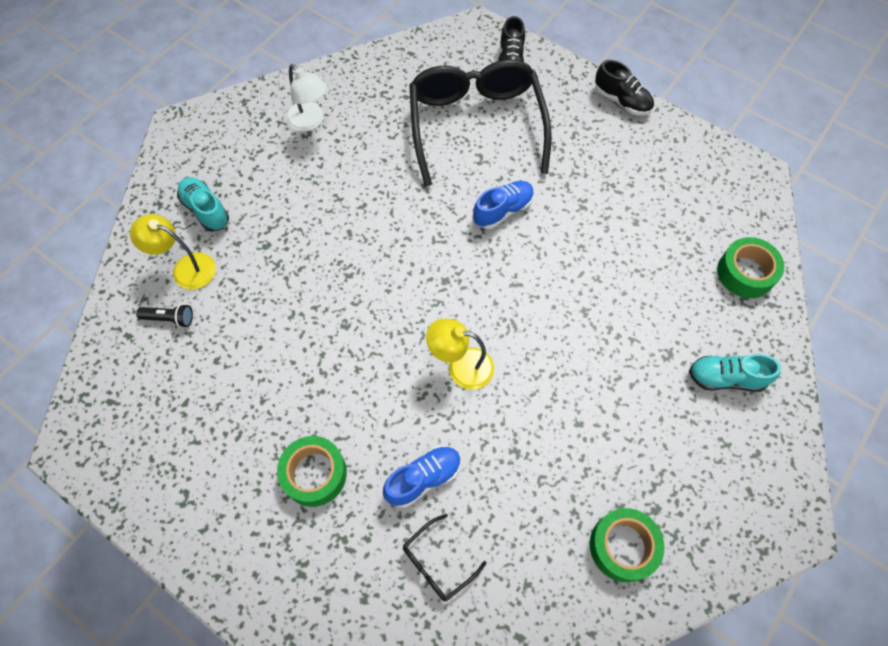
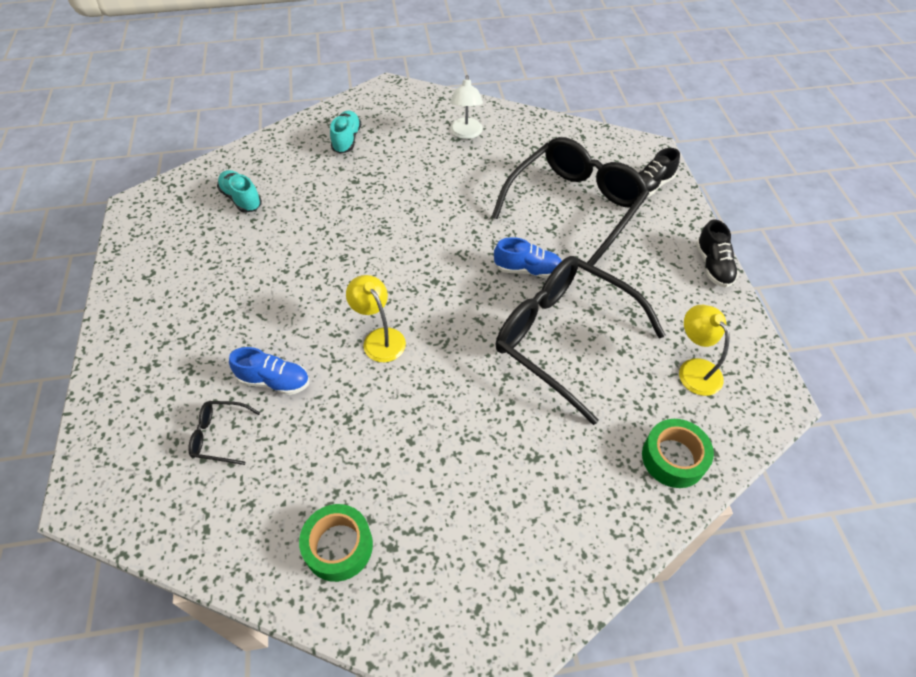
camera: 45 degrees right, 10 degrees down
(169, 319) = (258, 180): black flashlight -> none
(186, 268) = (298, 161): yellow lamp -> yellow lamp (694, 369)
(314, 474) = (222, 322): green tape -> none
(588, 245) = (563, 338): none -> black glasses
(725, 378) = (560, 514): turquoise shoe -> turquoise shoe (241, 199)

